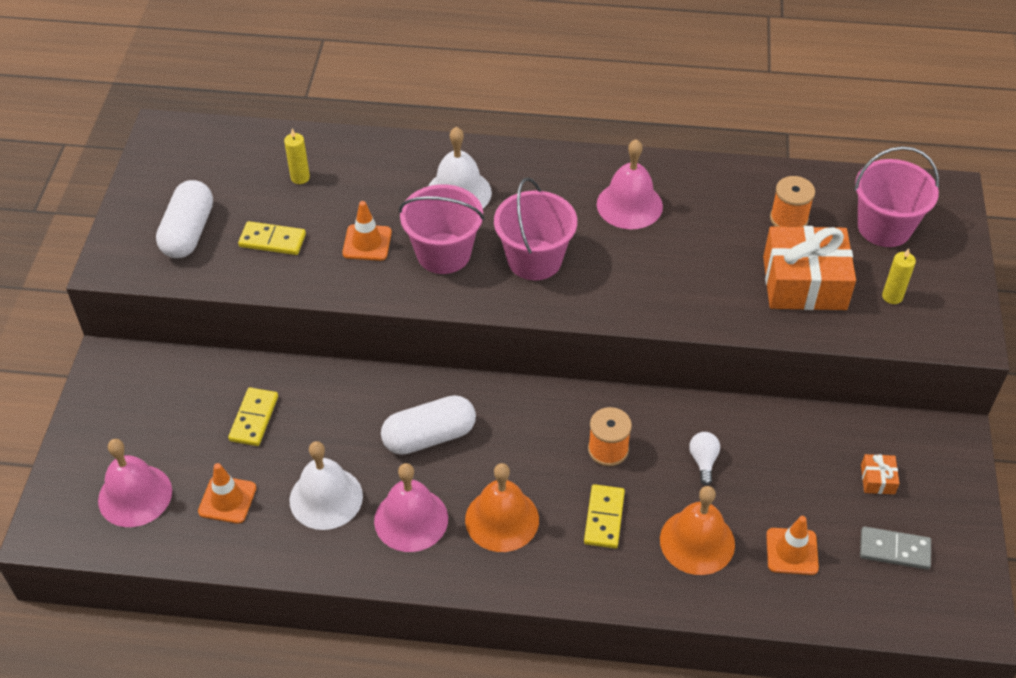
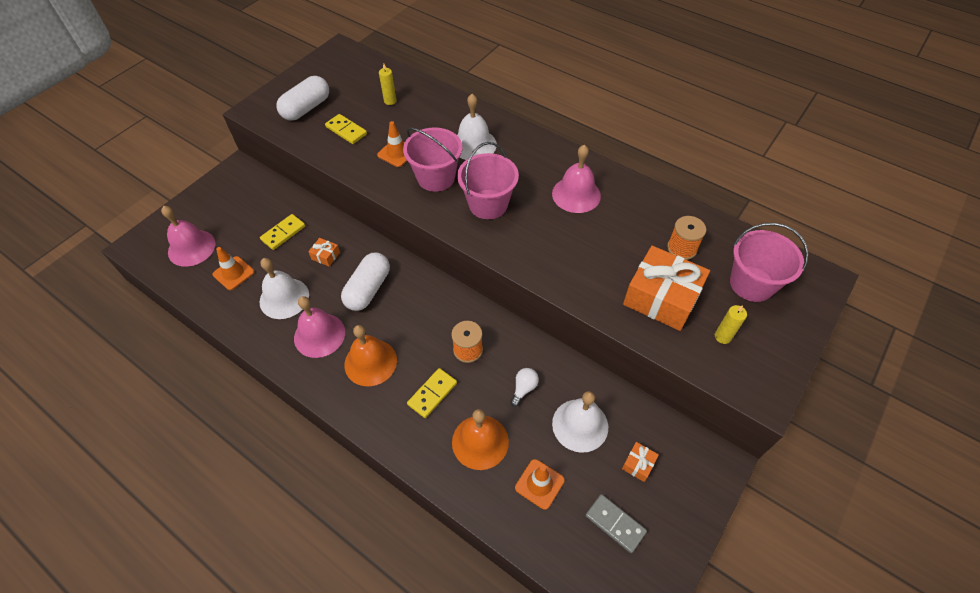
camera: 30 degrees right, 5 degrees up
(338, 421) = (325, 256): none -> orange gift
(429, 436) = (368, 289): white capsule -> white capsule turned 75 degrees counterclockwise
(791, 470) = (580, 425): none -> white bell

